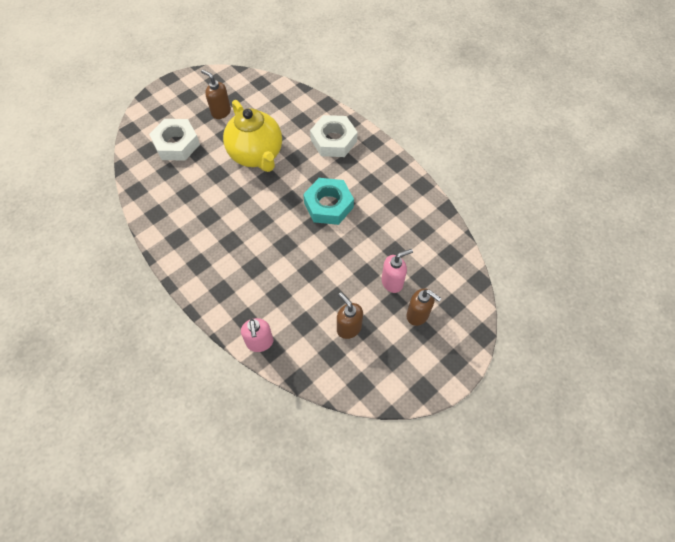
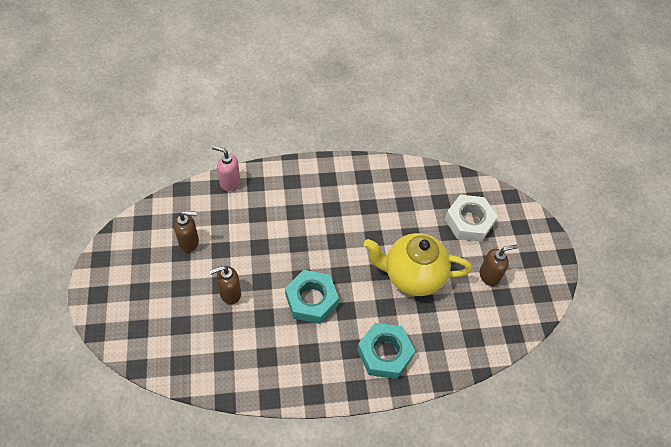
camera: 120 degrees right, 5 degrees down
(333, 140) = (384, 353): white nut -> turquoise nut
(392, 282) = (197, 298): pink soap dispenser -> none
(418, 315) = (154, 296): brown soap dispenser -> brown soap dispenser (230, 294)

